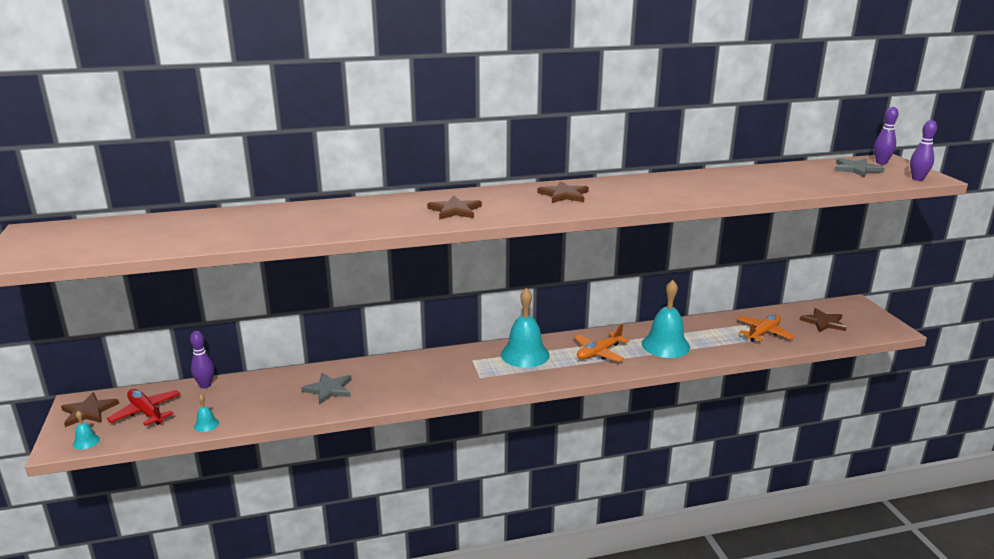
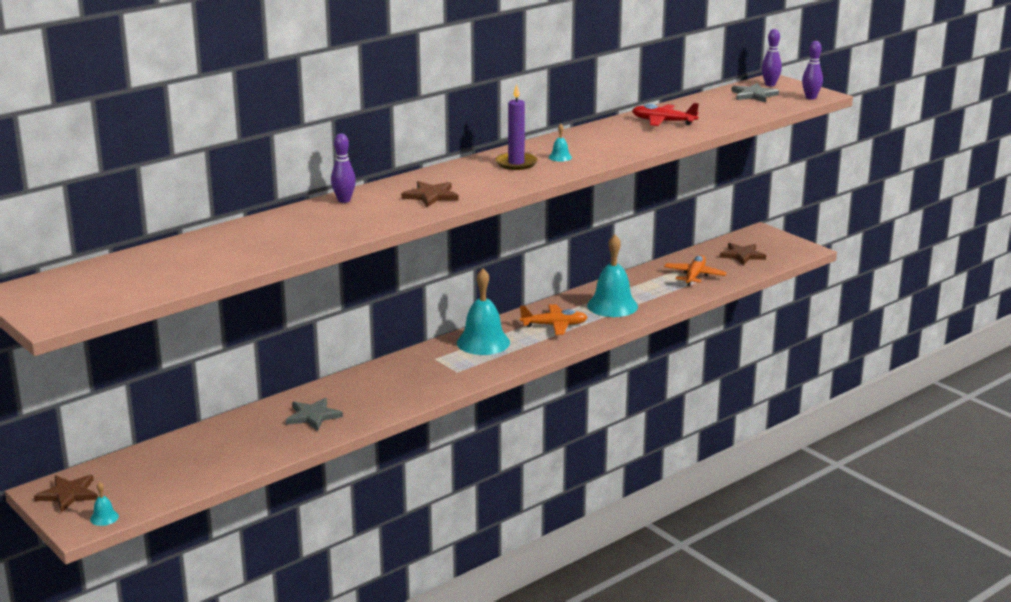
camera: 25 degrees left, 0 degrees up
(146, 412) = (137, 480): red plane -> red plane (663, 122)
(205, 385) = (171, 443): purple bowling pin -> purple bowling pin (344, 200)
(206, 424) = (218, 474): turquoise bell -> turquoise bell (560, 157)
(564, 195) = (516, 163): brown star -> purple candle
(599, 353) = (554, 325): orange plane -> orange plane turned 120 degrees counterclockwise

